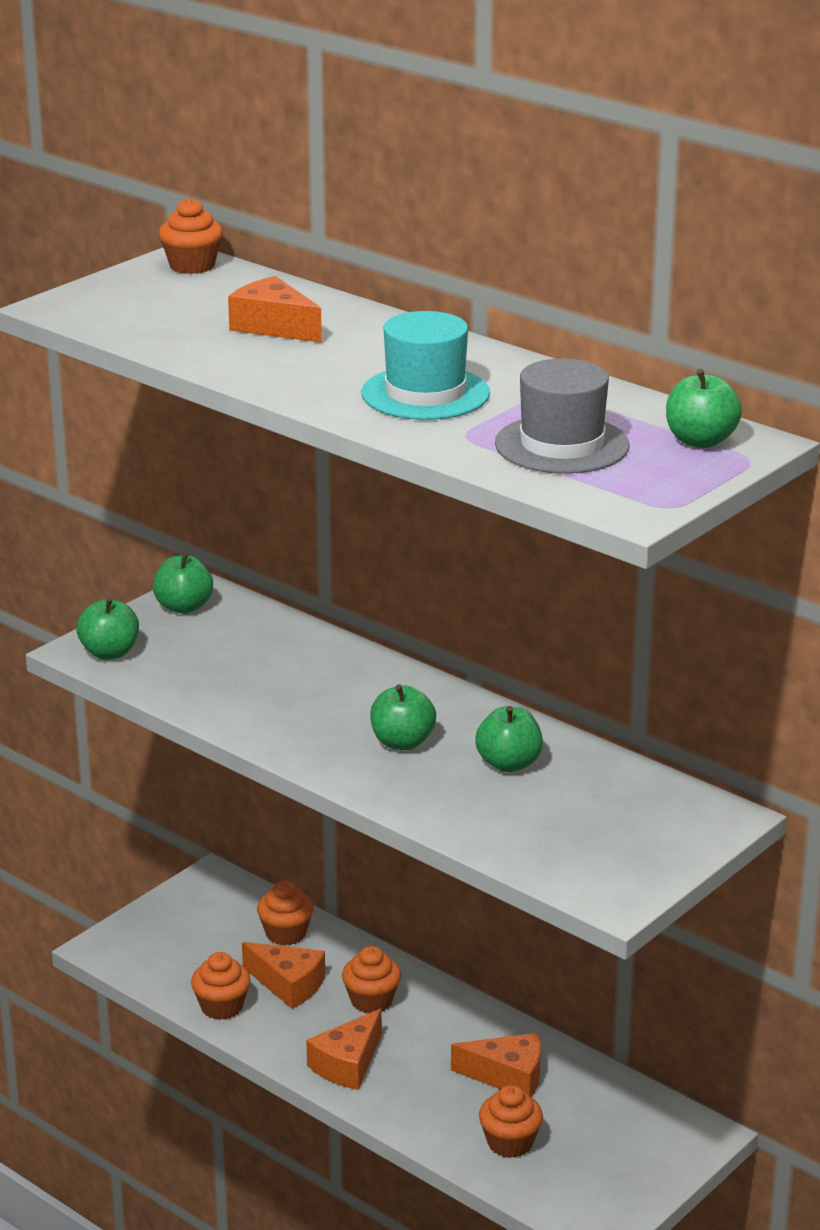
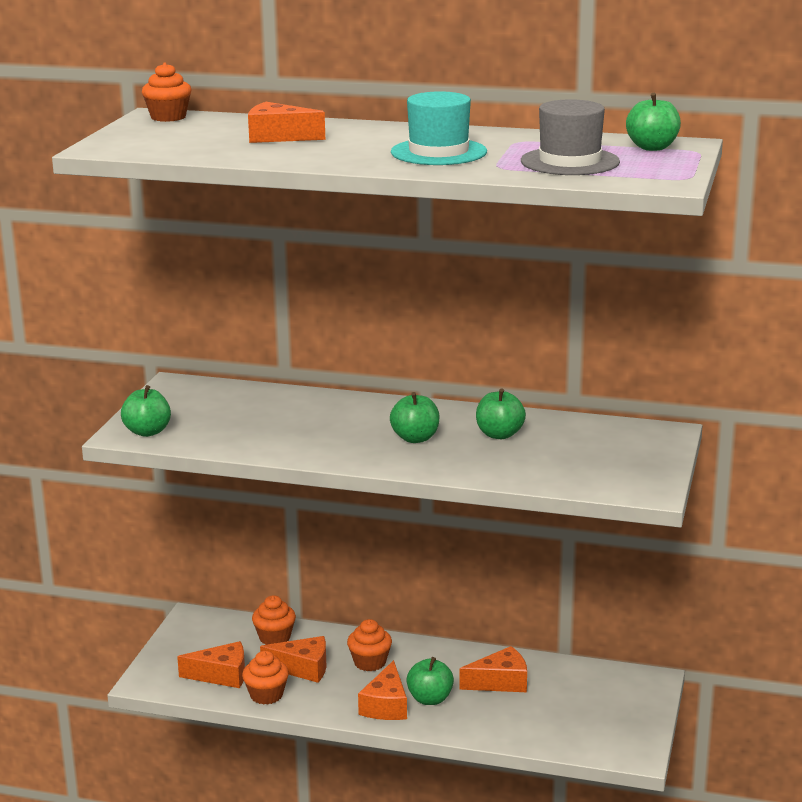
camera: 25 degrees left, 5 degrees down
(183, 607) = (174, 395): green apple -> green apple (430, 699)
(190, 965) = (221, 675): none -> orange cheese
(510, 1143) = (536, 721): orange cupcake -> none

